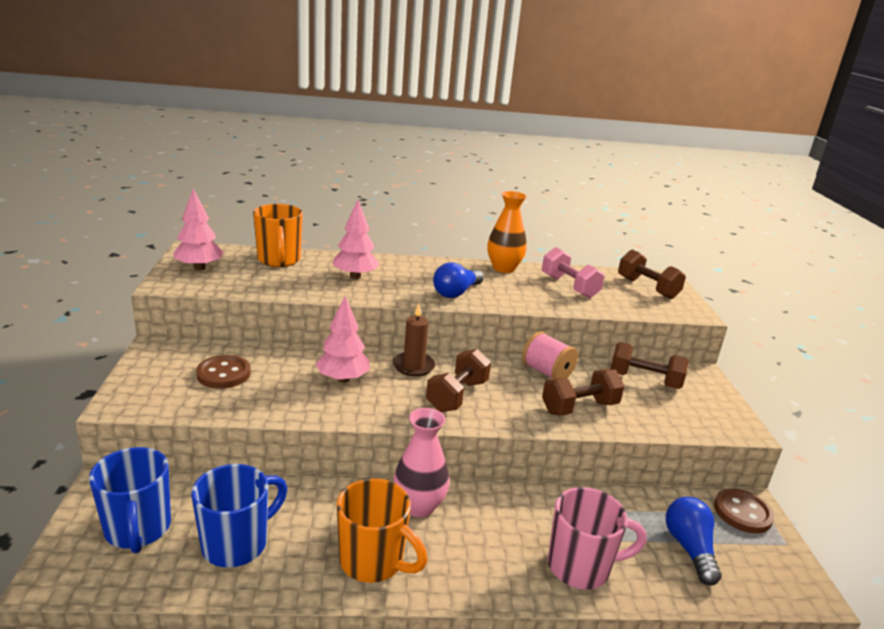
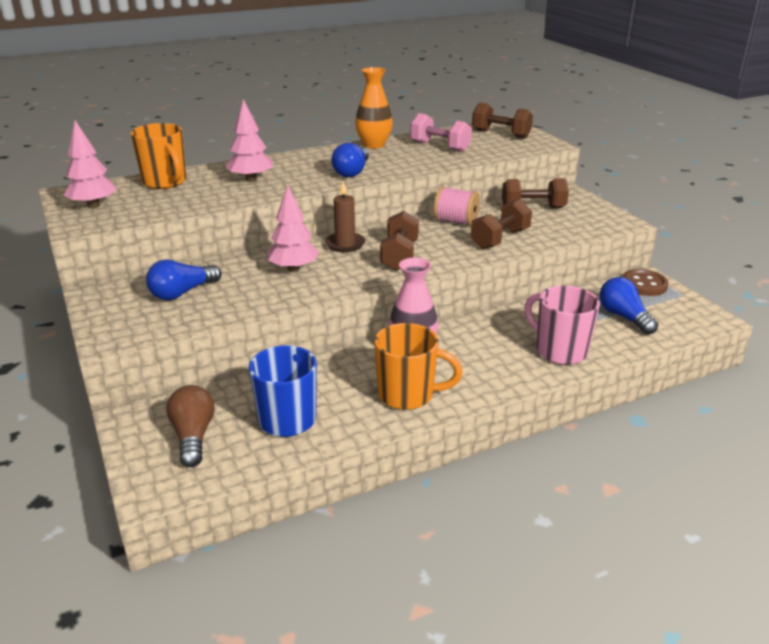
camera: 20 degrees left, 5 degrees up
(138, 530) = (193, 436): blue mug -> brown light bulb
(223, 374) = (182, 293): brown button -> blue light bulb
(580, 567) = (559, 351): pink mug -> pink mug turned 105 degrees counterclockwise

